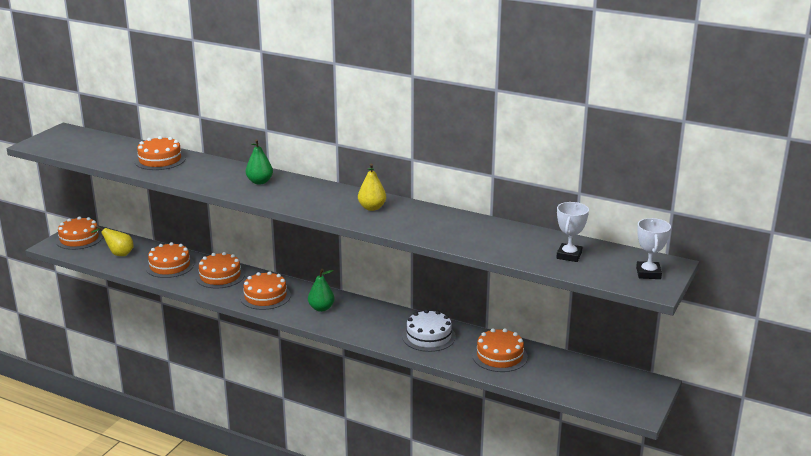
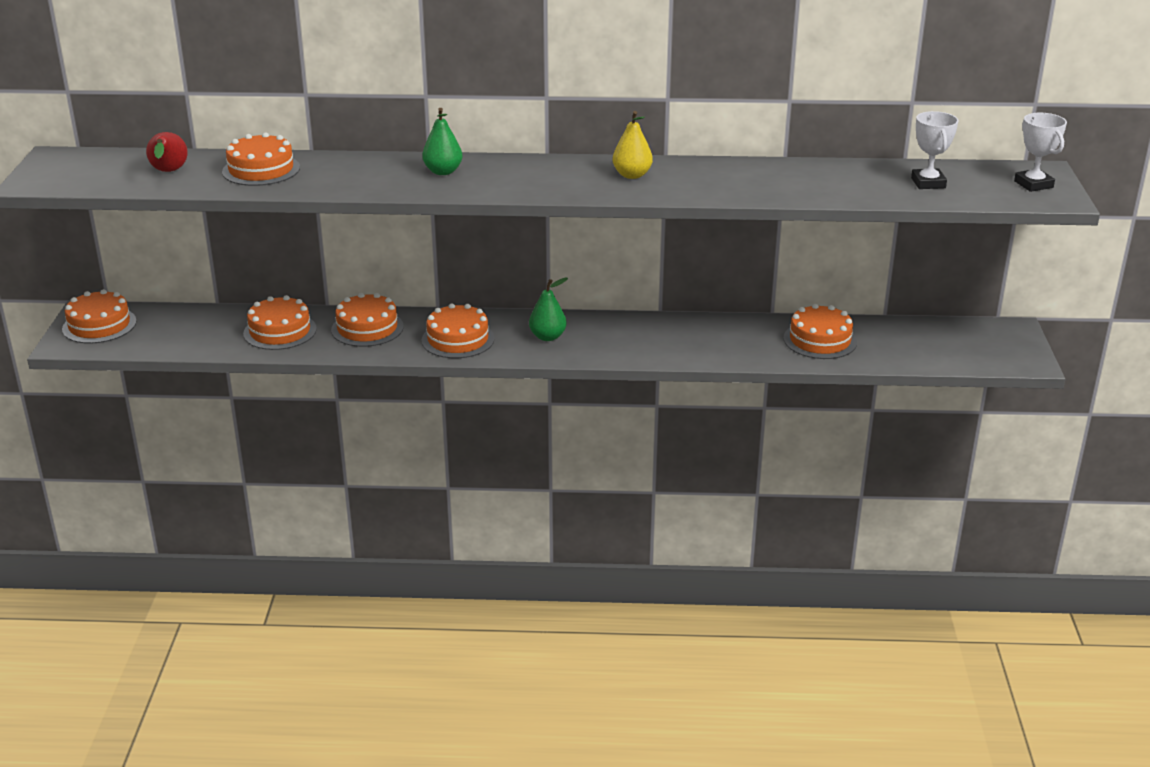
camera: 25 degrees left, 5 degrees up
(110, 151) = (168, 172): none -> red pear
(118, 254) = (184, 332): yellow pear -> none
(428, 336) = (715, 338): white cake -> none

